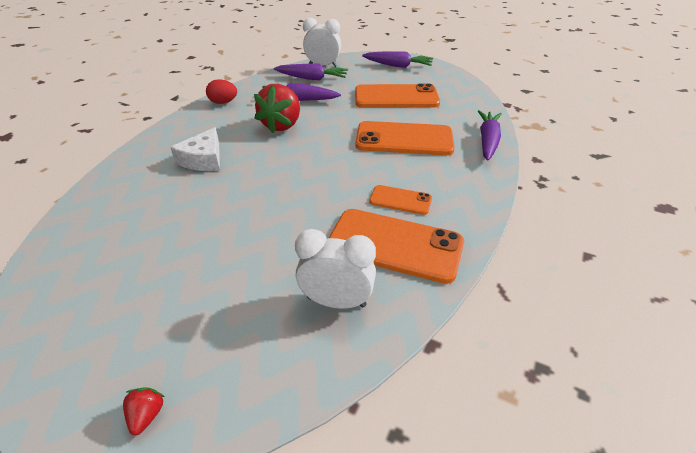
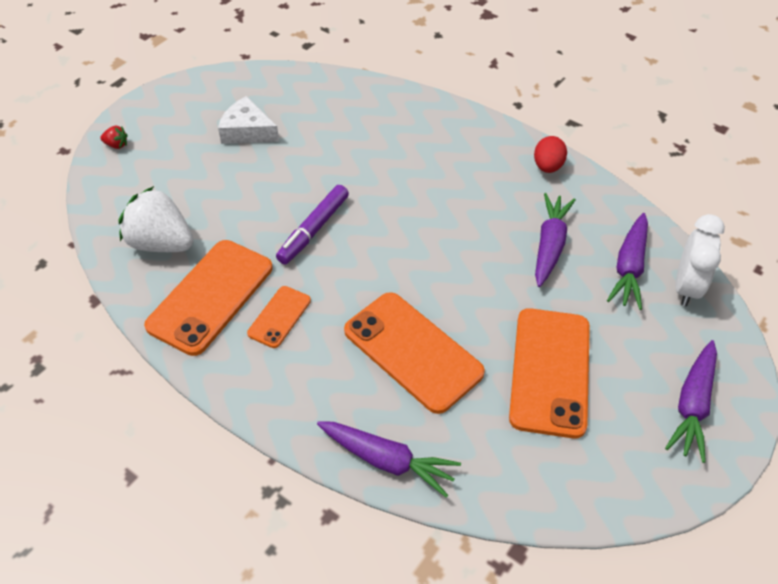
camera: 100 degrees right, 10 degrees up
(203, 159) = (406, 155): white cheese -> white cheese (247, 131)
(282, 125) = (475, 223): red strawberry -> none
(299, 196) = (314, 230): none -> purple marker
(336, 301) = (161, 243): white clock -> white strawberry
(404, 139) = (412, 351): orange phone -> orange phone turned 60 degrees counterclockwise

